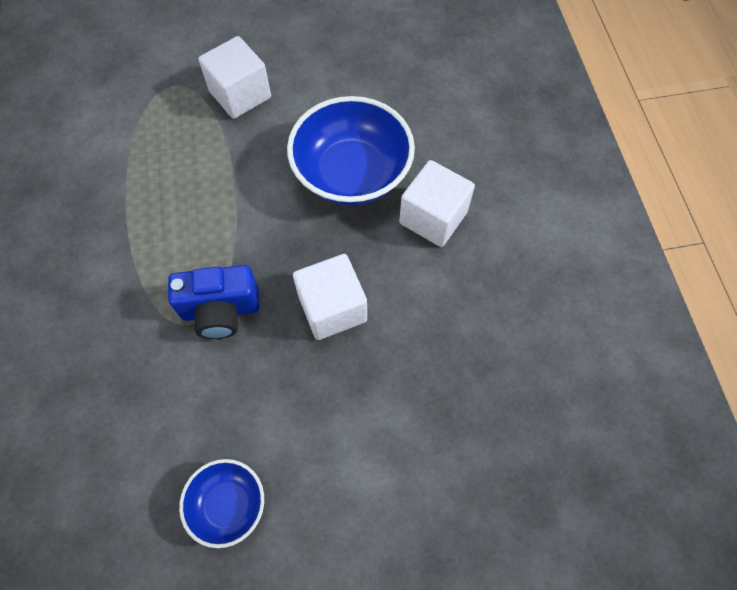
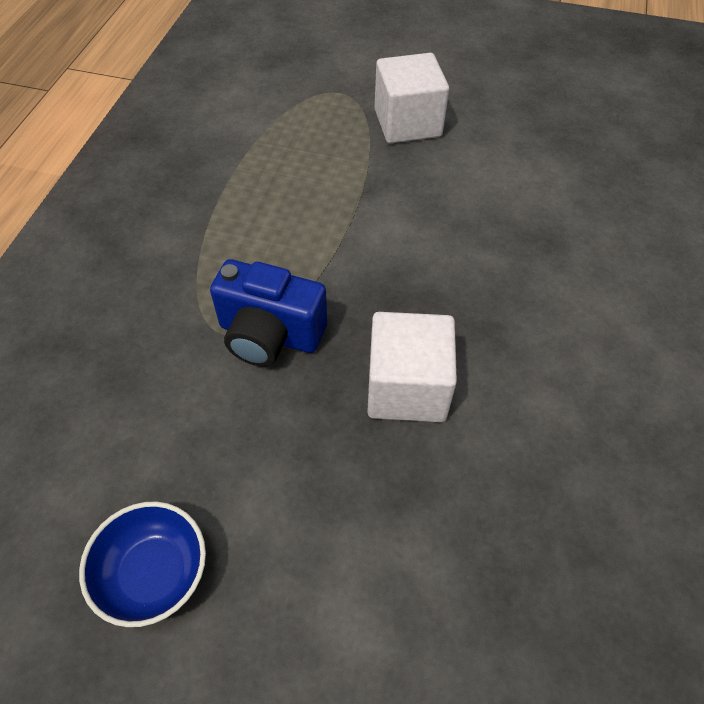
camera: 25 degrees right, 10 degrees down
(352, 173) = (502, 245): blue bowl -> none
(433, 217) = (589, 333): white cube -> none

